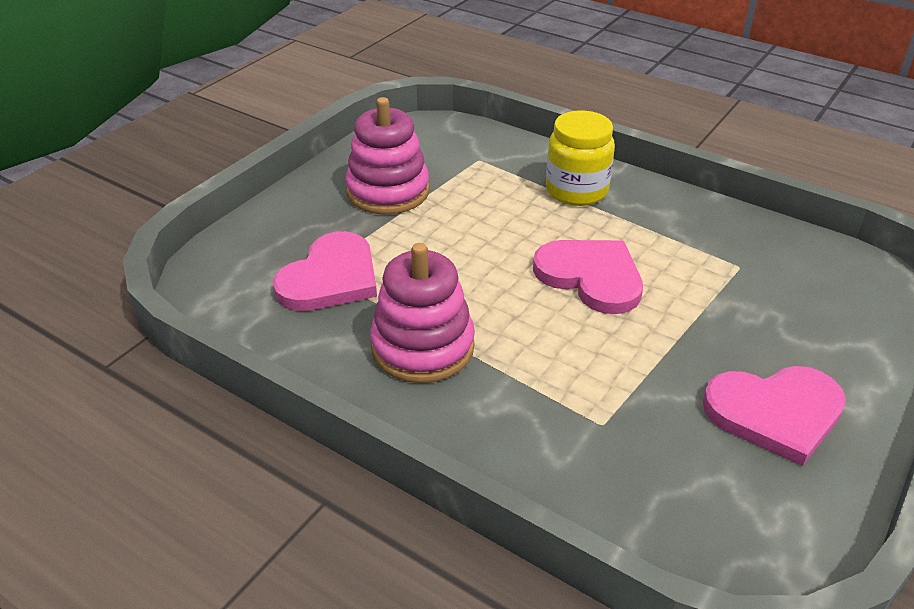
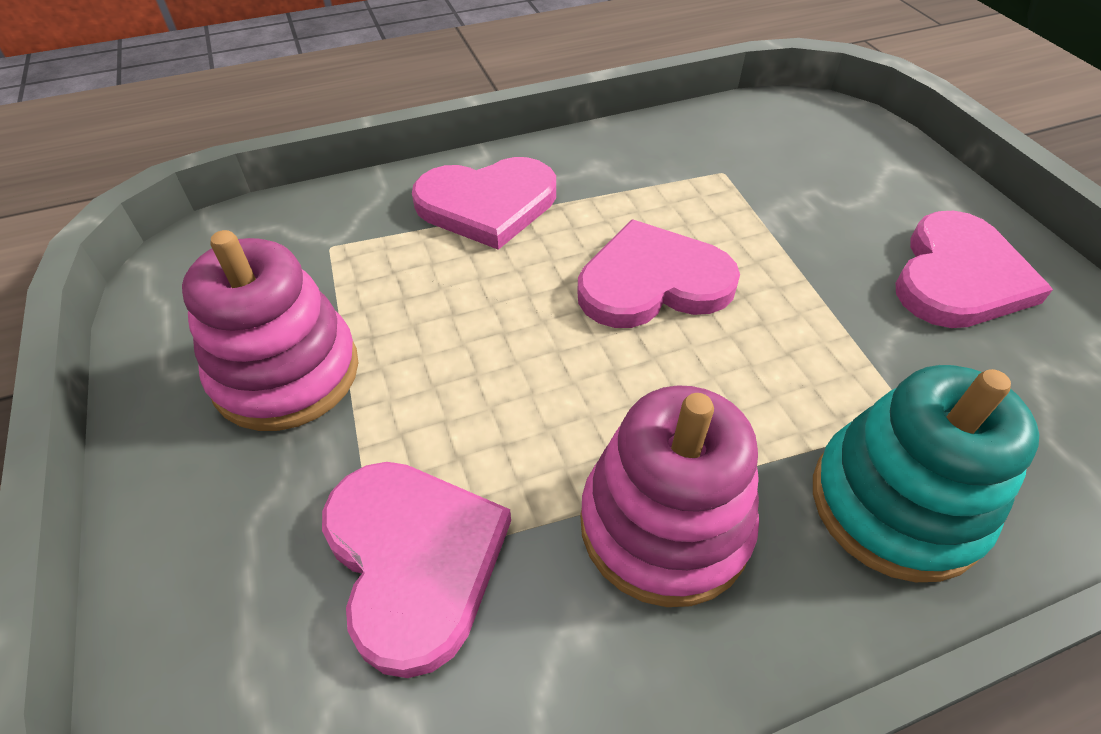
camera: 55 degrees left, 10 degrees up
(524, 431) = (895, 504): none -> turquoise stacking toy
(576, 190) = (487, 204): yellow jar -> pink heart

